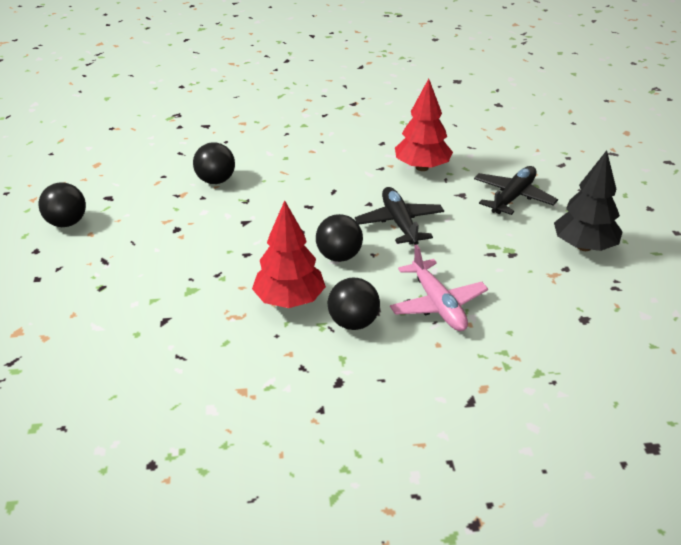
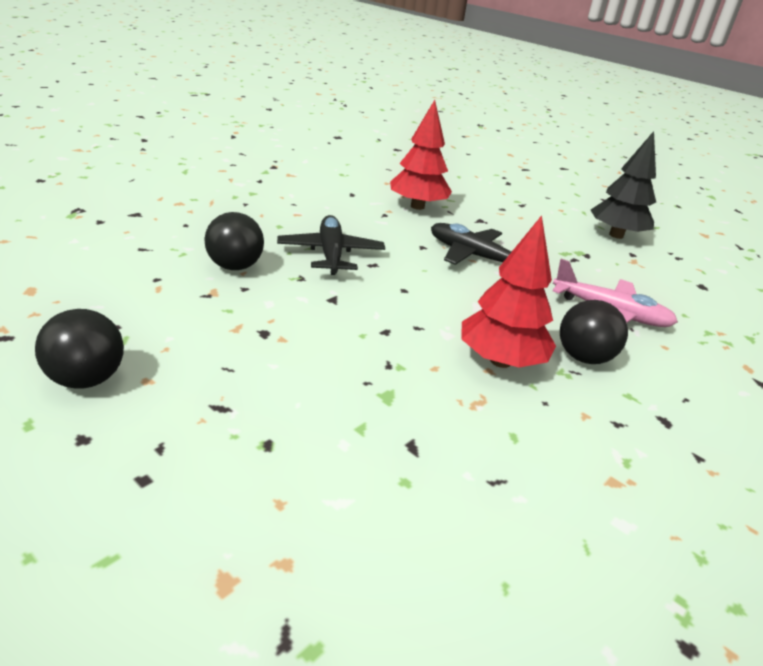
camera: 45 degrees left, 5 degrees down
(339, 256) = (474, 301): black ball -> none
(513, 197) = (518, 213): black plane -> black plane (331, 254)

